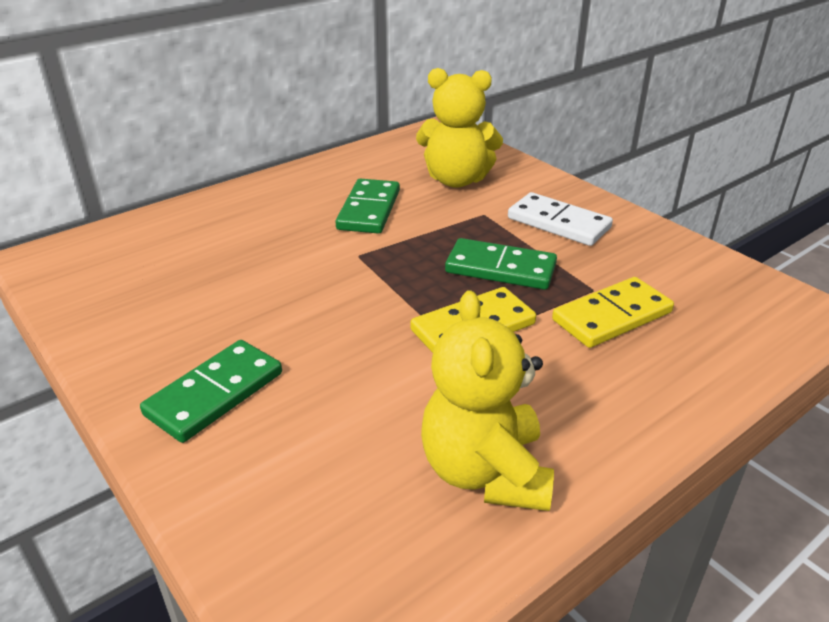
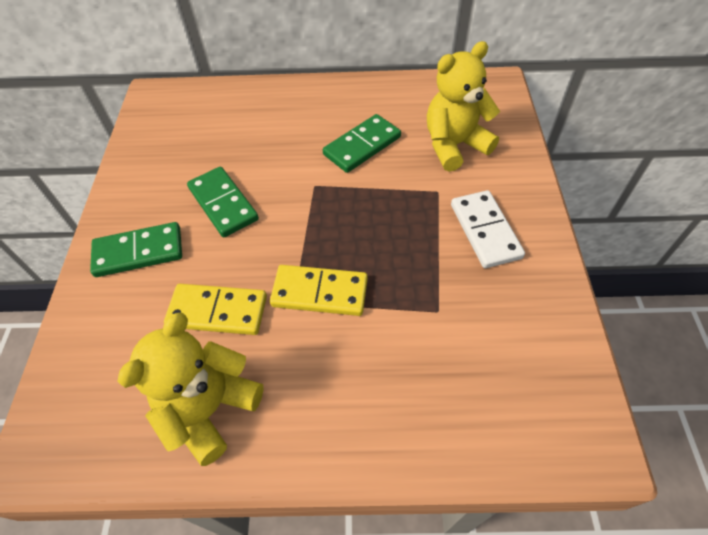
camera: 40 degrees right, 20 degrees up
(456, 180) = (454, 145): yellow teddy bear -> yellow teddy bear turned 105 degrees clockwise
(500, 268) = (393, 251): green domino -> green domino (223, 204)
(612, 316) = (423, 344): yellow domino -> yellow domino (217, 311)

